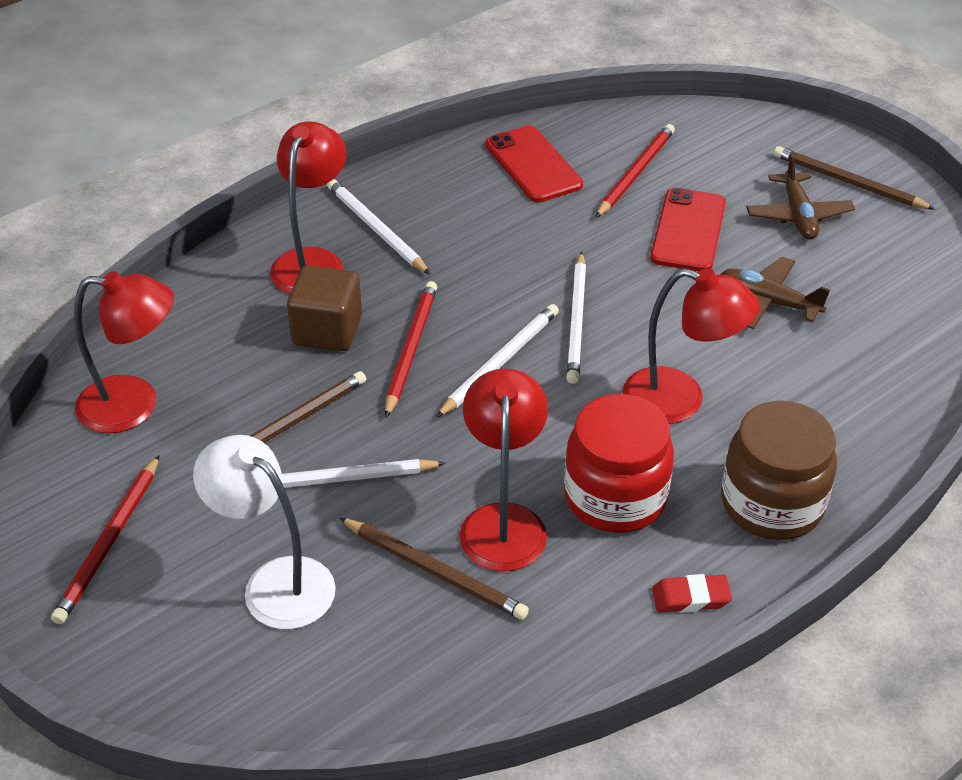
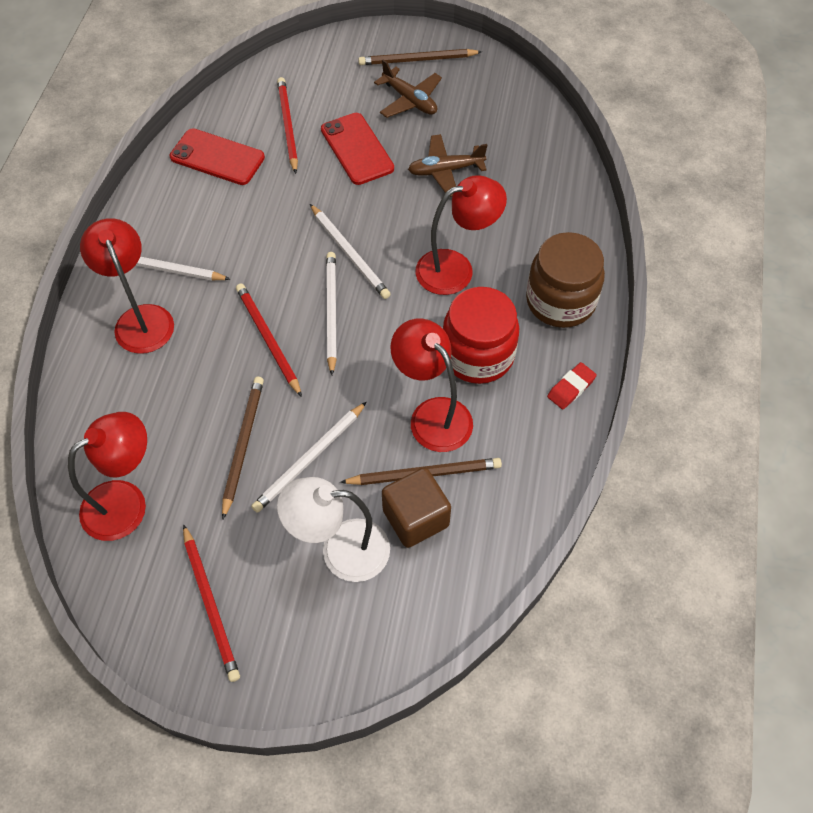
camera: 40 degrees left, 15 degrees up
(327, 330) = (201, 362): brown cube -> brown cube (415, 518)

